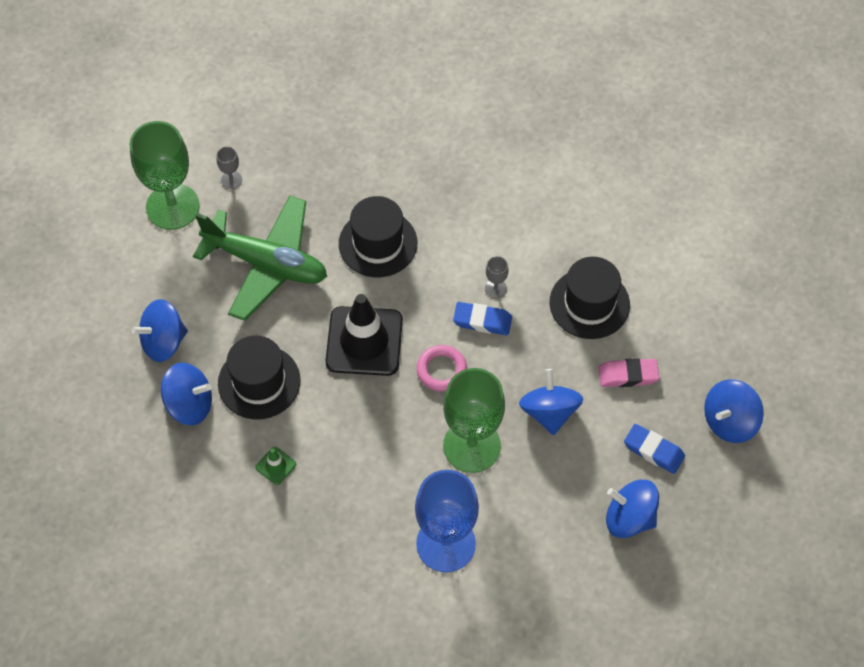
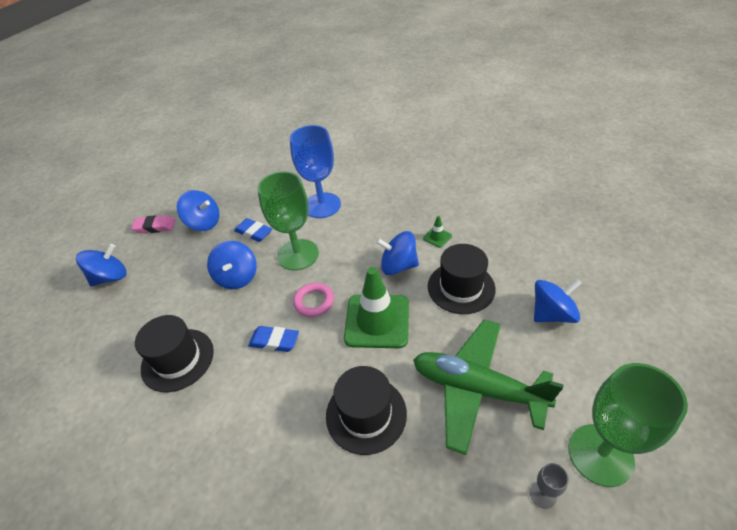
camera: 175 degrees left, 15 degrees down
(189, 404) = (512, 270): blue spinning top -> blue spinning top (398, 266)
(364, 341) = (377, 321): black traffic cone -> green traffic cone
(495, 288) = (257, 371): grey goblet -> none
(628, 375) = (169, 304): pink eraser -> pink eraser (155, 227)
(653, 451) = (172, 258): blue eraser -> blue eraser (254, 232)

